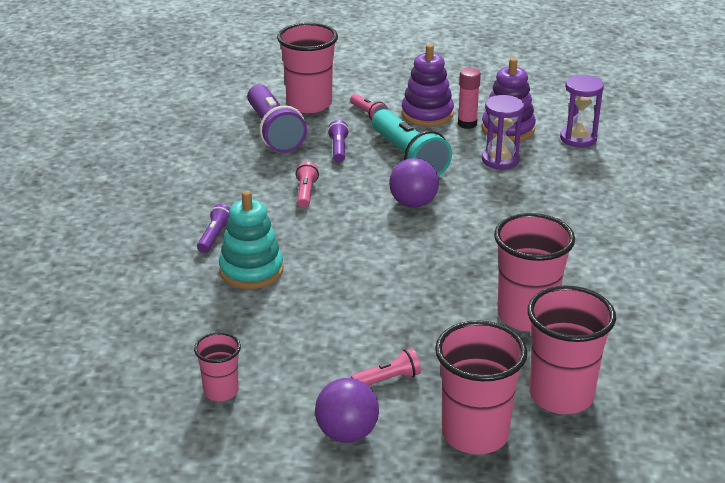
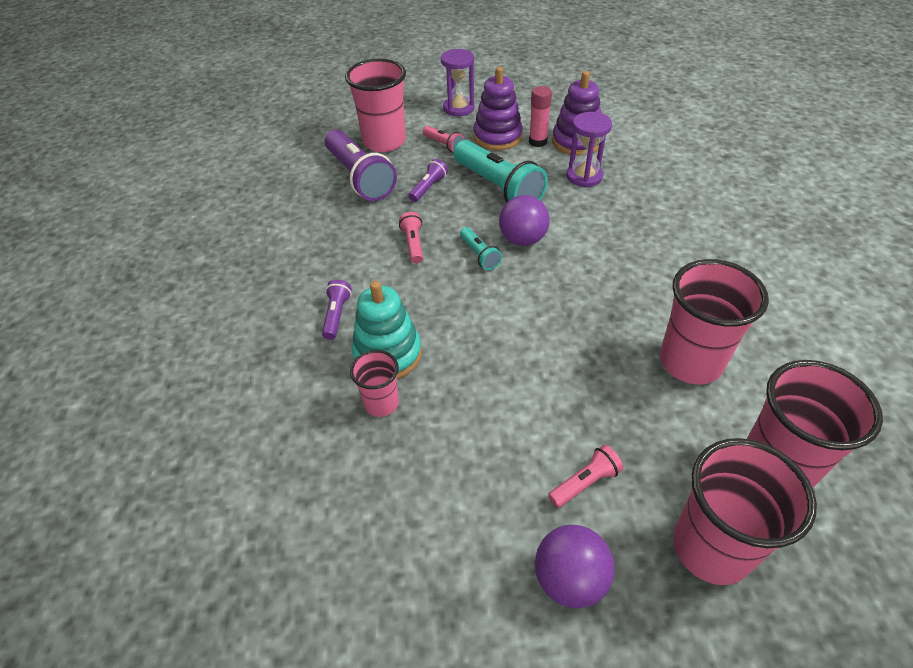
camera: 10 degrees left, 15 degrees up
(221, 391) = (404, 541): pink cup -> pink cup (381, 403)
(338, 149) = (428, 187): purple flashlight -> purple flashlight turned 45 degrees clockwise
(366, 210) = (479, 255): none -> turquoise flashlight
(578, 138) = (643, 142): purple hourglass -> purple hourglass (458, 108)

